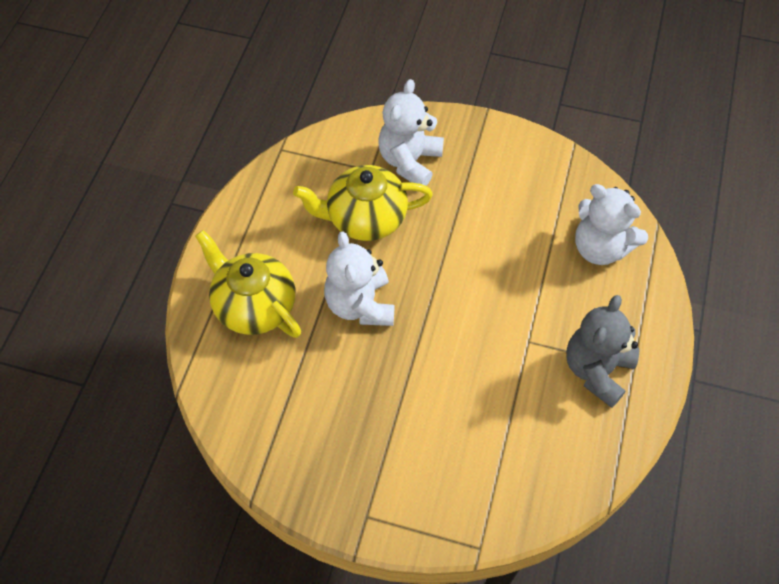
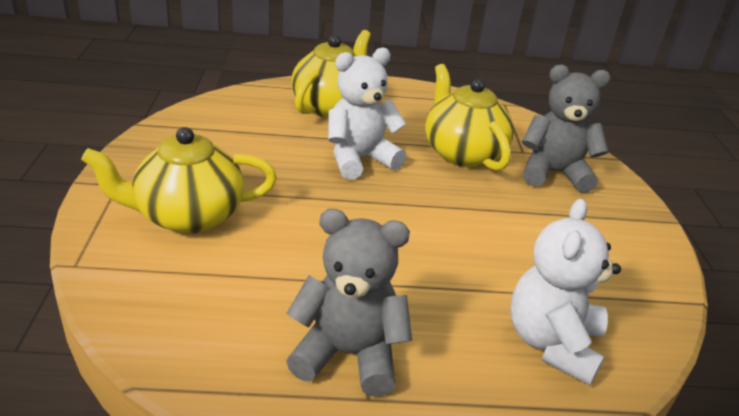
camera: 70 degrees right, 25 degrees down
(409, 161) = (553, 173): white teddy bear -> grey teddy bear
(426, 458) = (188, 216): none -> yellow teapot

